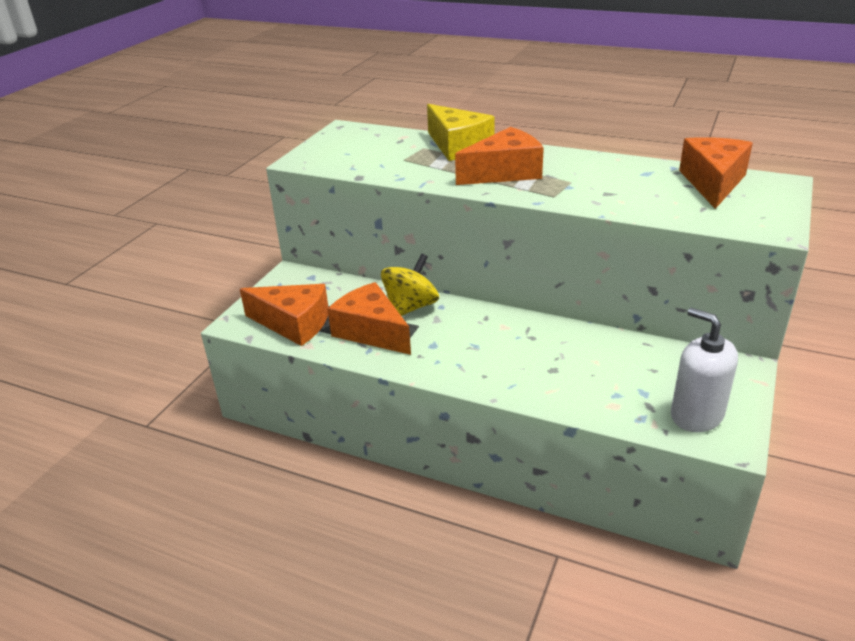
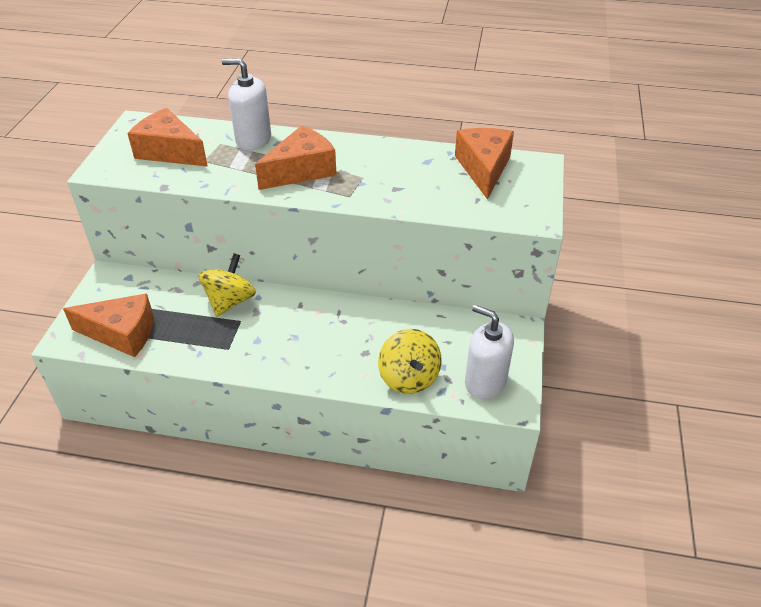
camera: 15 degrees left, 10 degrees up
(371, 331) = (198, 333): orange cheese -> orange cheese (169, 151)
(458, 146) = (253, 140): yellow cheese -> white soap dispenser
(602, 399) = (409, 377): none -> yellow spinning top

